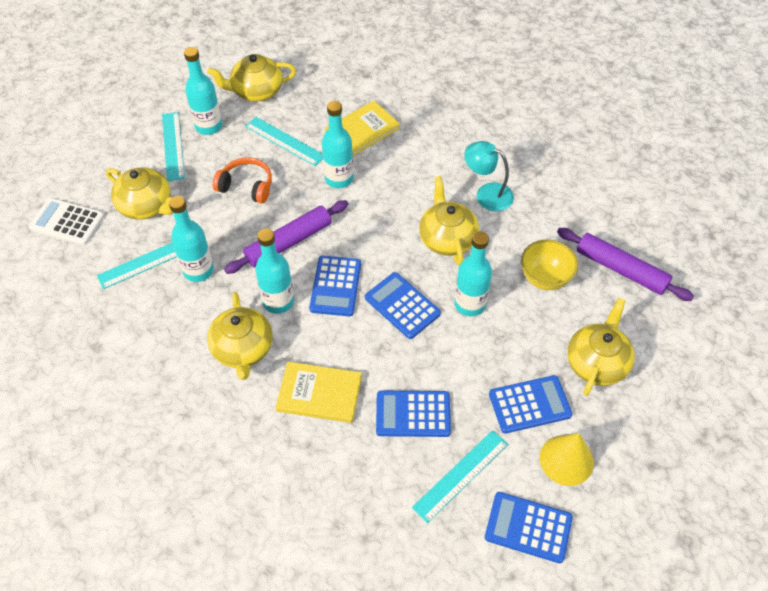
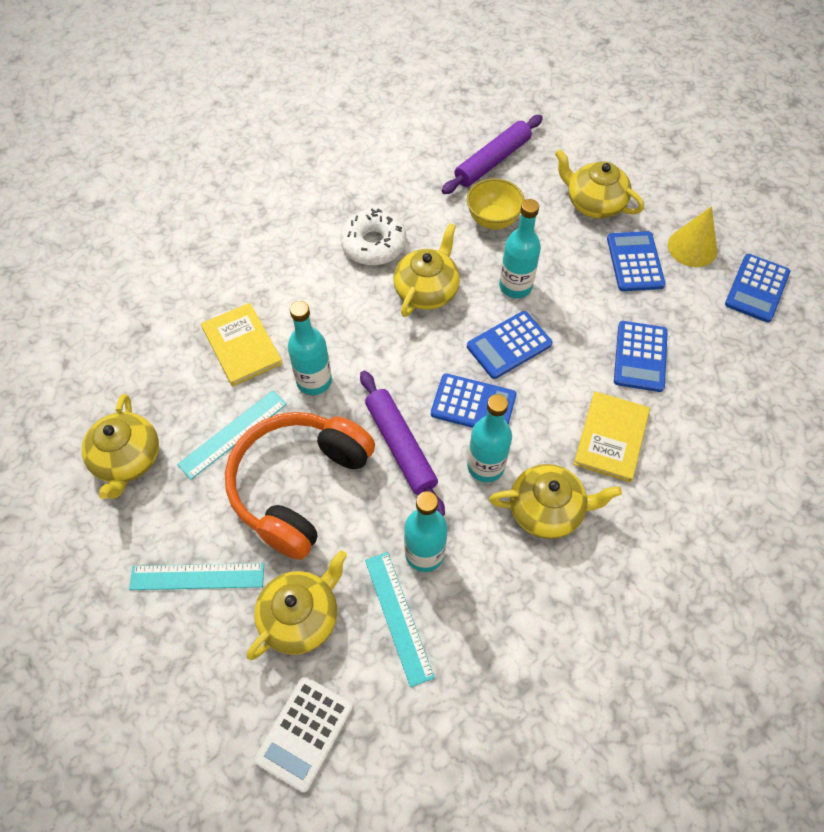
camera: 80 degrees left, 5 degrees up
(209, 126) = (175, 526): turquoise bottle -> none
(246, 186) = (299, 486): orange headphones -> orange headphones, size x1.93
(447, 238) = (427, 290): yellow teapot -> yellow teapot turned 120 degrees clockwise
(461, 475) = (707, 329): turquoise ruler -> none
(487, 194) = (373, 244): turquoise lamp -> white donut

